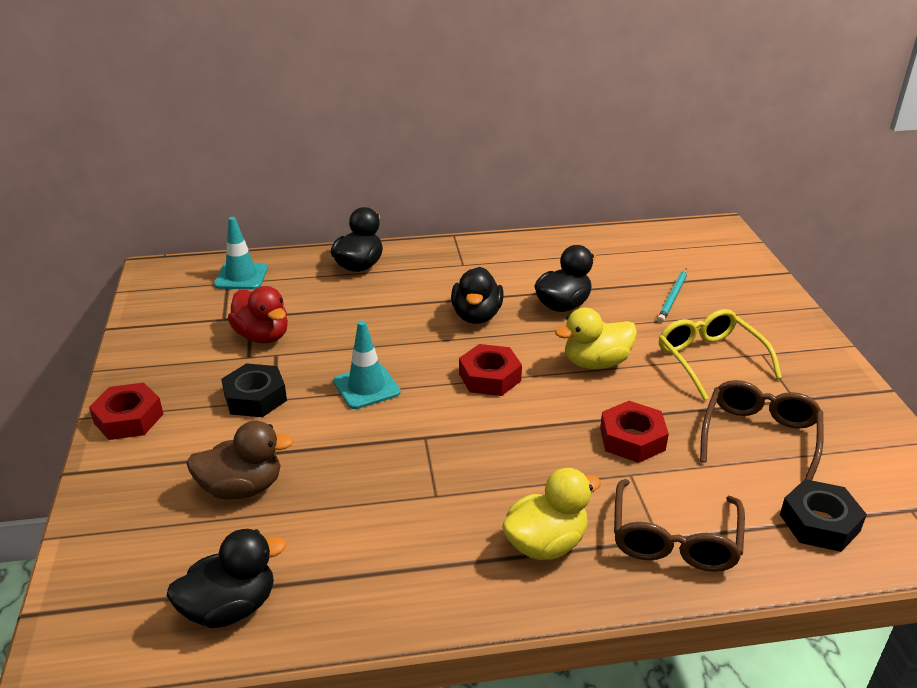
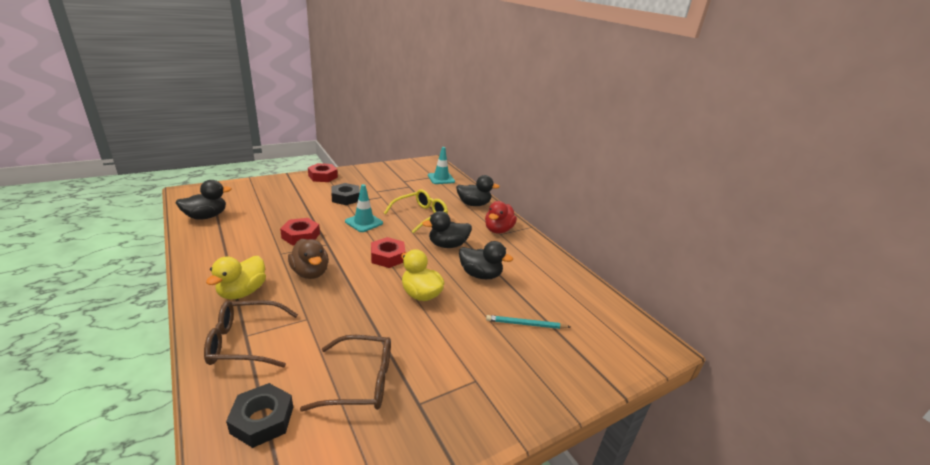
camera: 65 degrees right, 5 degrees down
(230, 607) = (206, 216): black duck -> black duck turned 75 degrees counterclockwise
(242, 488) = (281, 206): brown duck -> brown duck (310, 272)
(262, 336) = (394, 191): red duck -> red duck (498, 230)
(546, 543) = (242, 292): yellow duck -> yellow duck turned 75 degrees clockwise
(632, 439) = (343, 317): red nut -> red nut (300, 236)
(709, 360) = (451, 349): yellow glasses -> yellow glasses (420, 216)

